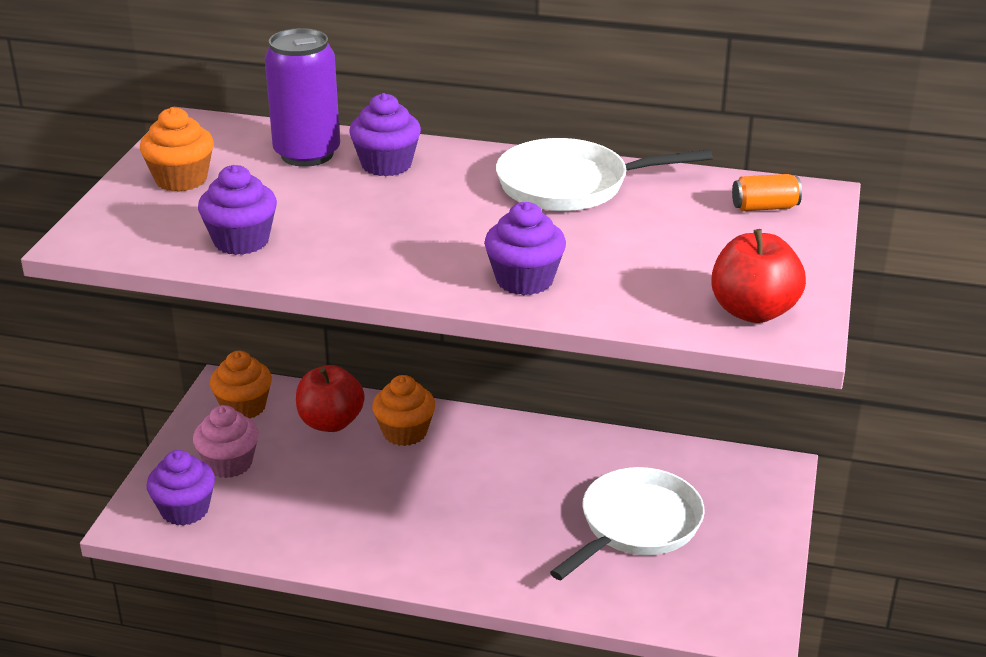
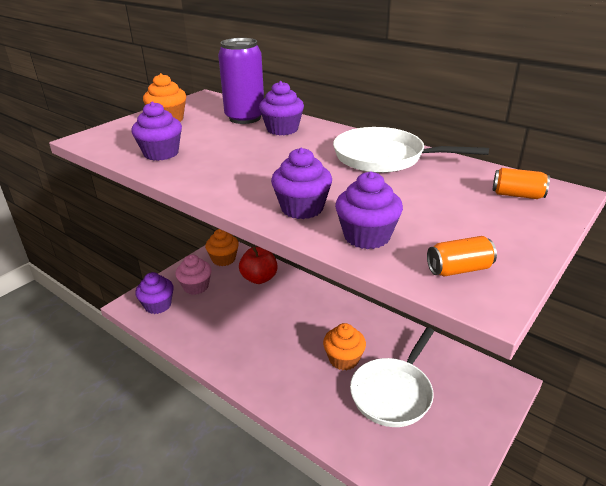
camera: 25 degrees right, 0 degrees up
(405, 432) = (293, 294): orange cupcake -> orange cupcake (343, 359)
(630, 297) = (367, 236): none -> purple cupcake
(636, 525) = (393, 392): white pan -> white pan turned 150 degrees clockwise
(753, 311) = (459, 269): red apple -> orange can

